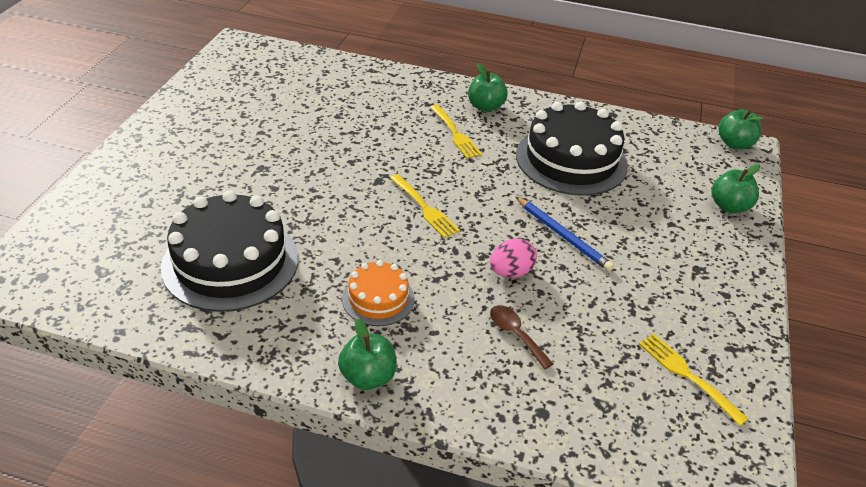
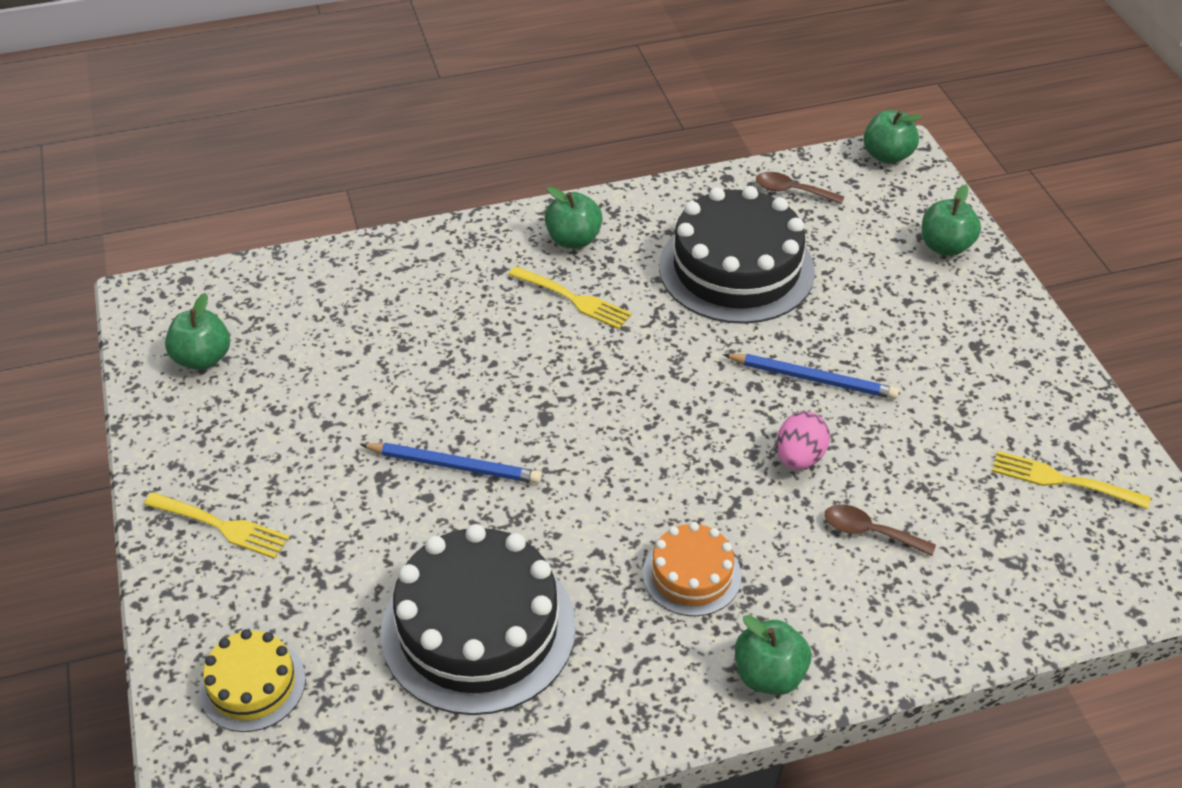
camera: 30 degrees left, 5 degrees up
(93, 227) = (252, 685): none -> yellow cake
(234, 78) = (203, 358): none -> green apple
(304, 180) = (454, 465): none -> blue pencil
(424, 207) = (632, 425): yellow fork -> yellow fork (220, 526)
(648, 136) = (791, 191): none -> brown spoon

